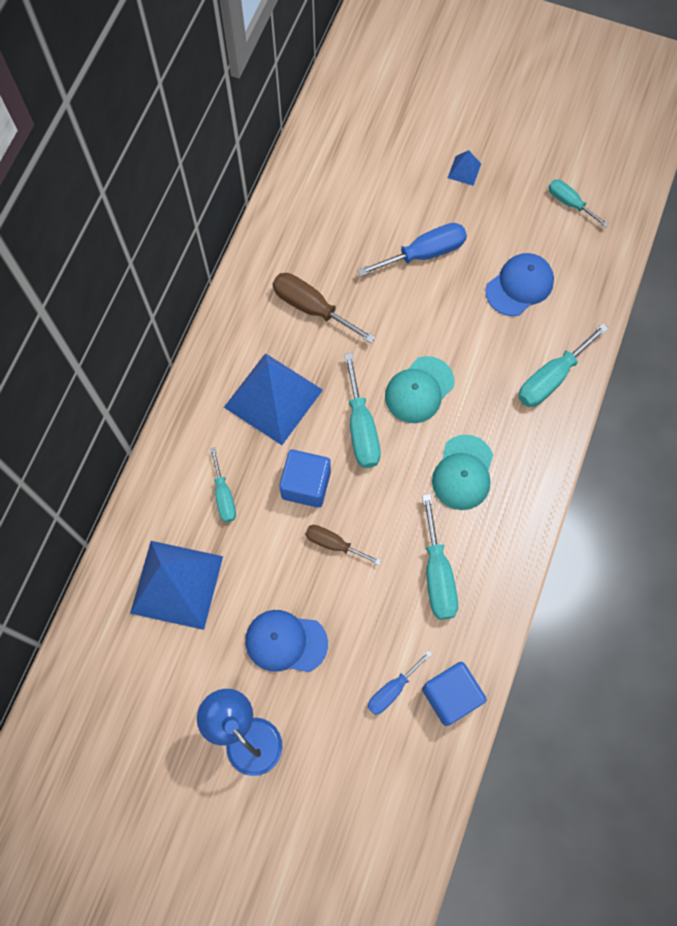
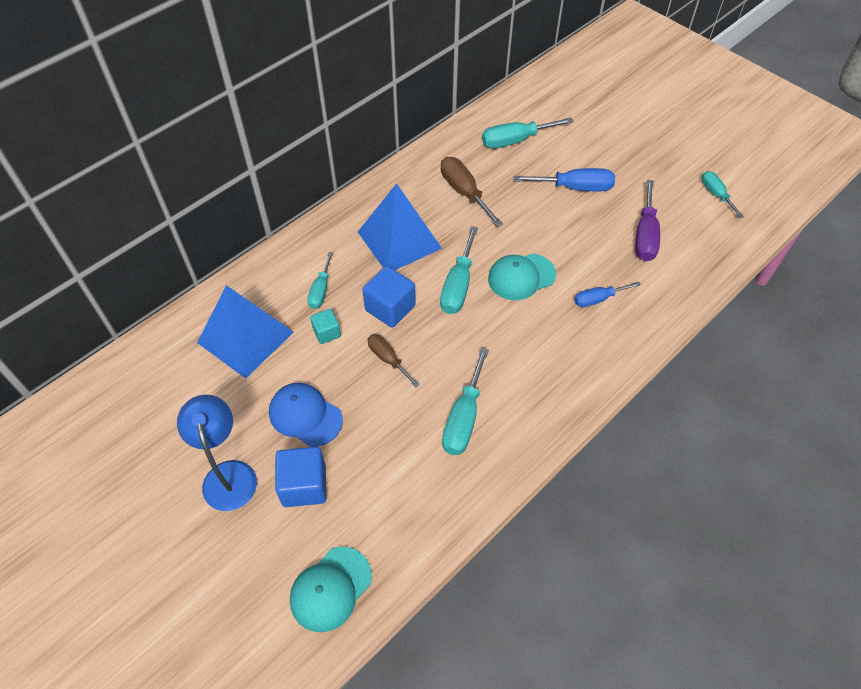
camera: 25 degrees right, 15 degrees down
(257, 542) = (327, 332): none -> turquoise cube
(392, 690) = (373, 493): blue screwdriver -> blue screwdriver (598, 299)
(451, 696) = (423, 522): blue cube -> blue cube (304, 485)
(463, 473) = (527, 350): turquoise cap -> turquoise cap (330, 589)
(464, 170) = (636, 146): blue pyramid -> none
(519, 285) = (645, 235): blue cap -> purple screwdriver
(551, 378) = (641, 310): turquoise screwdriver -> turquoise screwdriver (515, 140)

